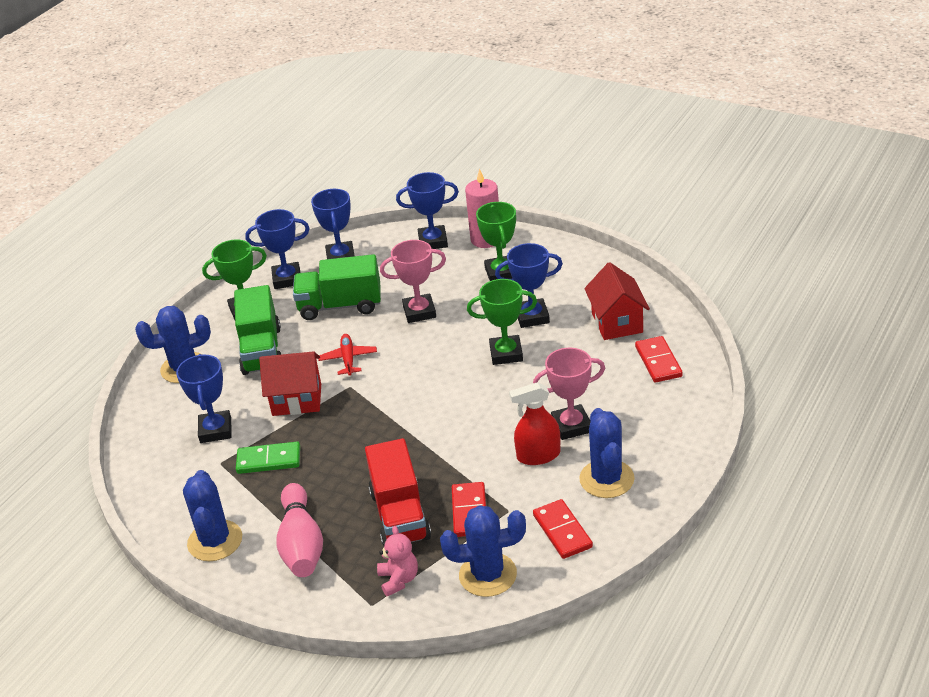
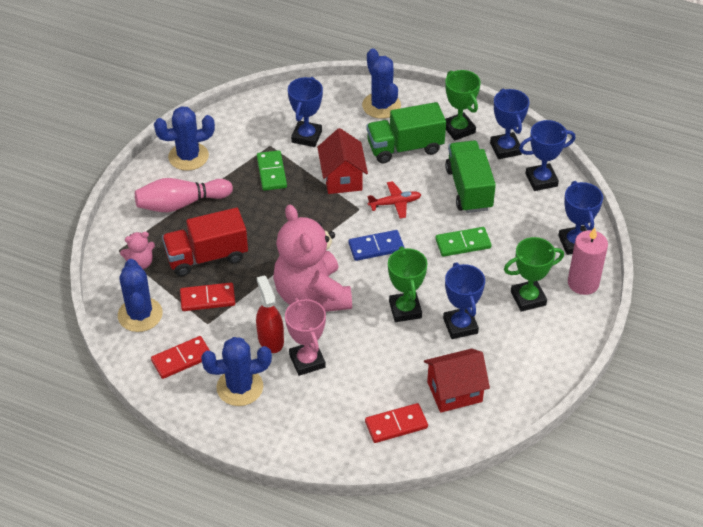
camera: 80 degrees right, 10 degrees up
(215, 430) = (306, 136): blue trophy -> blue trophy turned 60 degrees counterclockwise
(412, 374) = (376, 247): none -> blue domino
(419, 312) = (463, 244): pink trophy -> green domino
(476, 423) = (312, 295): none -> pink teddy bear

